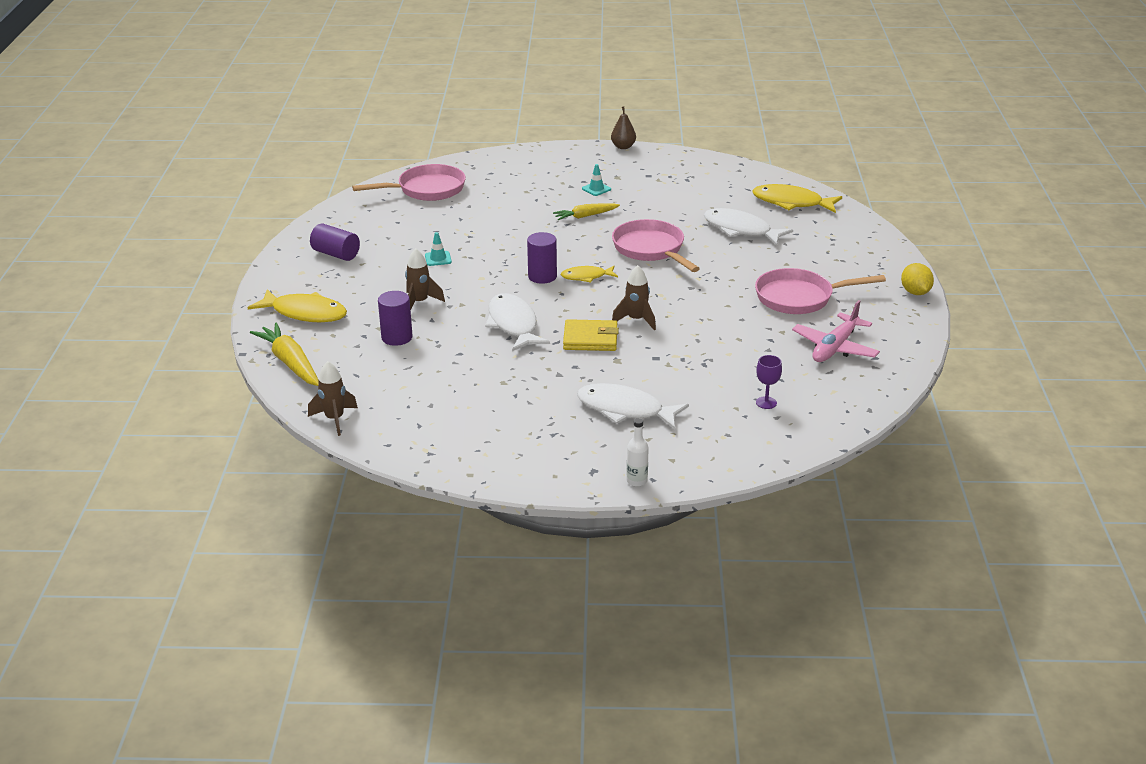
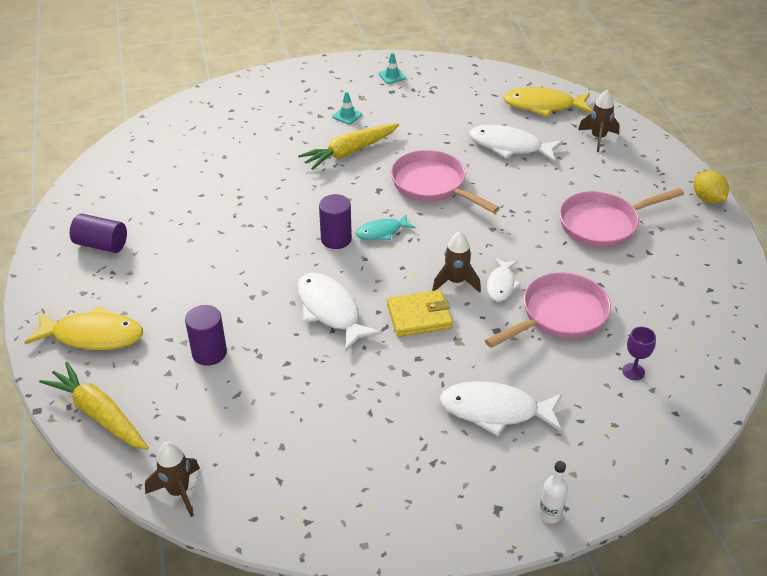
camera: 15 degrees left, 10 degrees up
(419, 302) = (217, 298): brown rocket -> brown rocket (598, 138)
(427, 189) = (172, 141): pink pan -> pink pan (559, 315)
(438, 259) = (216, 233): turquoise traffic cone -> turquoise traffic cone (392, 76)
(585, 216) = (350, 152): yellow carrot -> yellow carrot, size x1.58
(586, 277) = (381, 232): yellow fish -> turquoise fish
(623, 147) = (353, 59): brown pear -> none
(677, 327) = (501, 285): none -> white fish
(835, 348) = (666, 284): pink plane -> none

